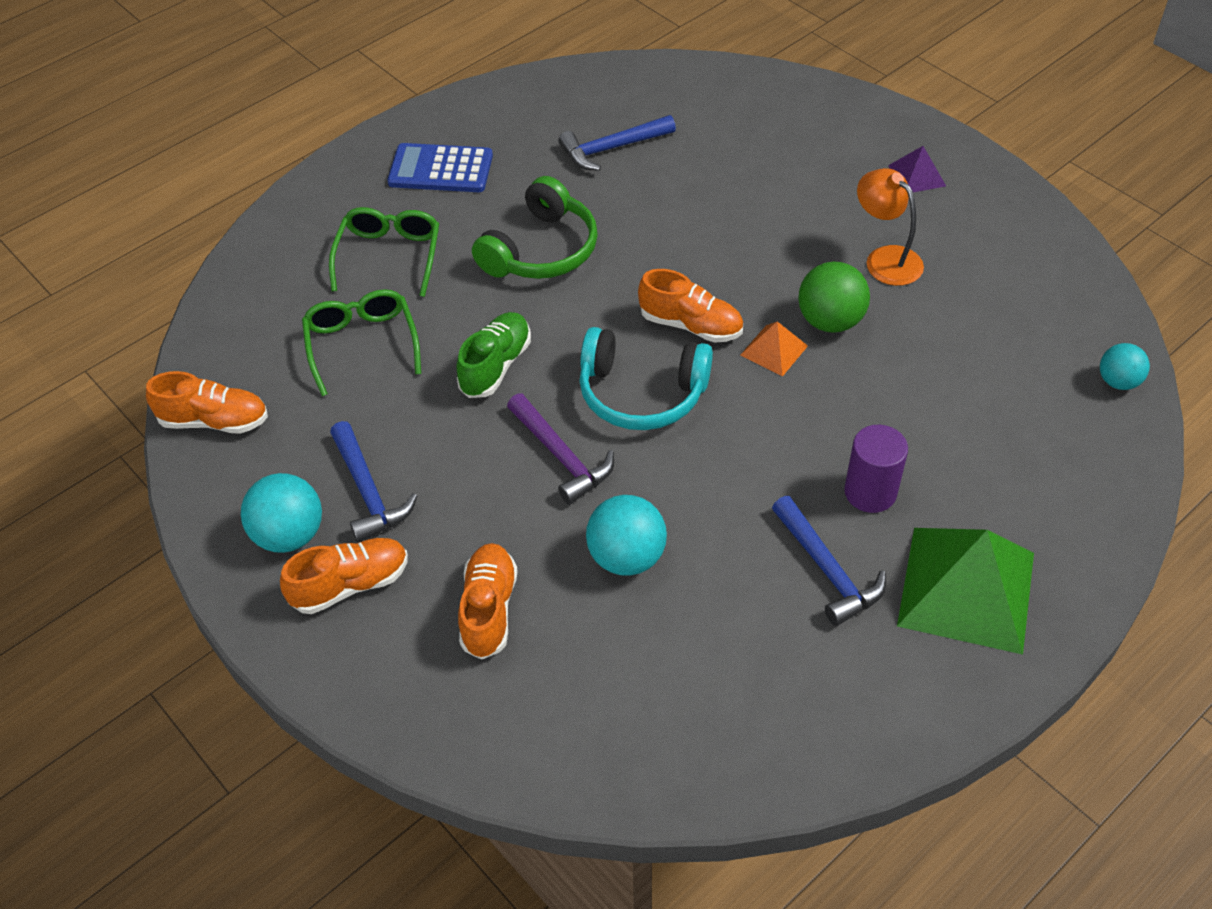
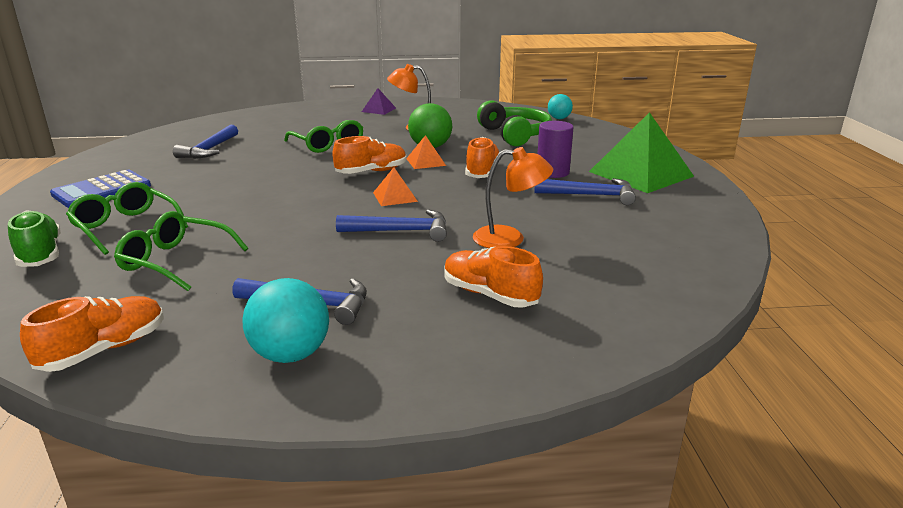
camera: 55 degrees left, 25 degrees down
(350, 585) = (386, 343): orange shoe -> orange shoe (482, 172)
(496, 366) = (292, 226): green shoe -> green shoe (40, 254)
(541, 250) = (234, 186): green headphones -> green headphones (515, 135)
(561, 456) = (400, 231): purple hammer -> blue hammer
(626, 557) = (509, 238): turquoise ball -> orange lamp
(641, 393) = (395, 197): turquoise headphones -> orange pyramid
(733, 227) = (328, 144): none -> green glasses

